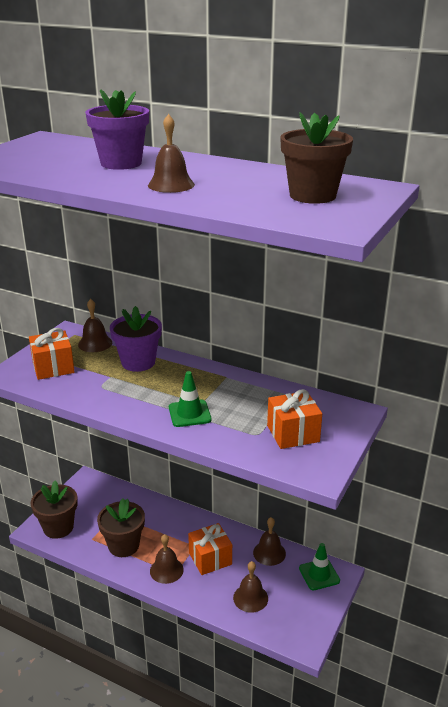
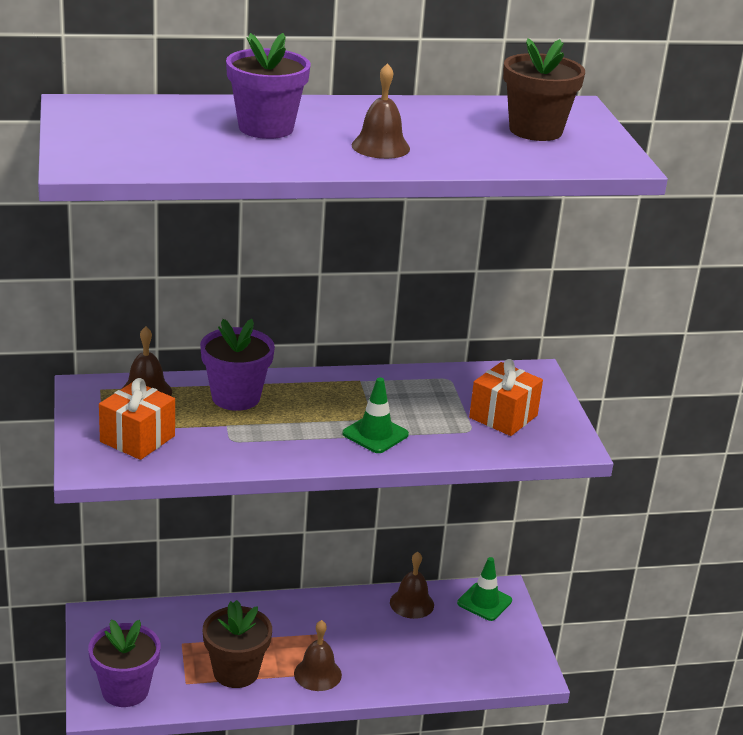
camera: 40 degrees left, 0 degrees up
(58, 527) = (125, 690): brown flower pot -> purple flower pot
(210, 558) = (354, 639): orange gift -> none
(250, 598) = (439, 658): brown bell -> none

